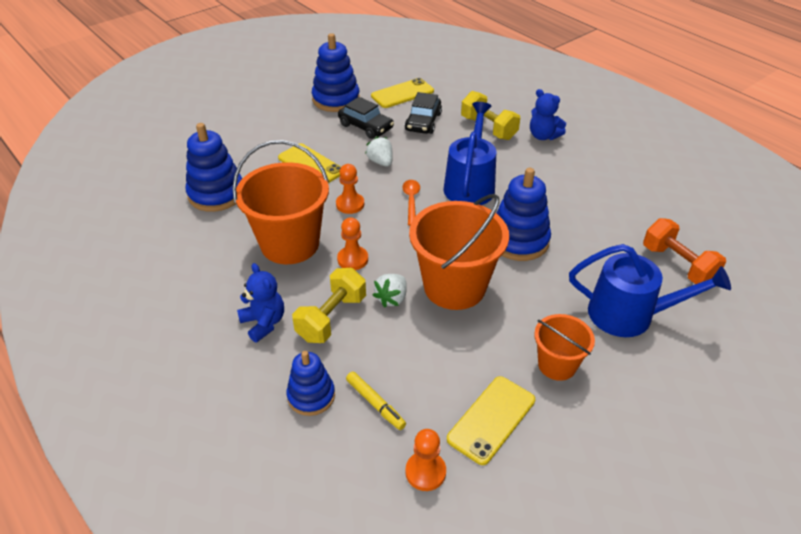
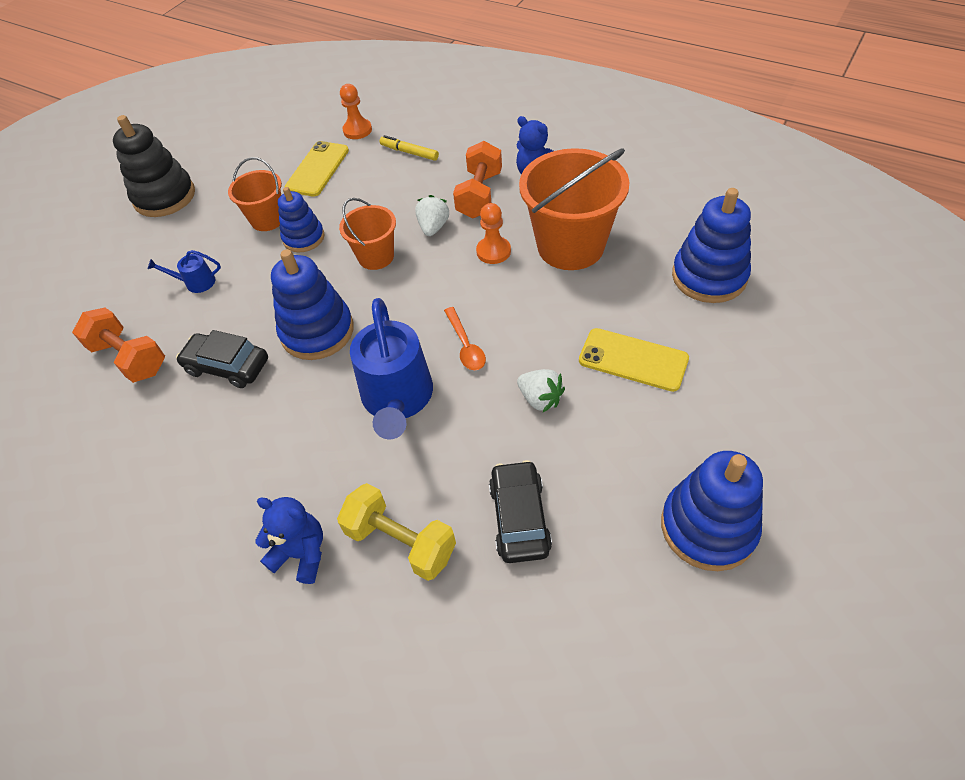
camera: 165 degrees right, 10 degrees up
(311, 396) = (461, 142): blue stacking toy -> blue stacking toy (303, 238)
(331, 318) = (480, 195): yellow dumbbell -> orange dumbbell
(350, 204) = (538, 315): orange pawn -> none
(366, 126) = (608, 470): black car -> black car (227, 366)
(402, 94) = (598, 595): yellow phone -> none
(454, 287) = (376, 256): orange bucket -> orange bucket, size x0.55
(629, 315) = (196, 282): blue watering can -> blue watering can, size x0.45
(690, 446) = (164, 197): none -> black stacking toy

